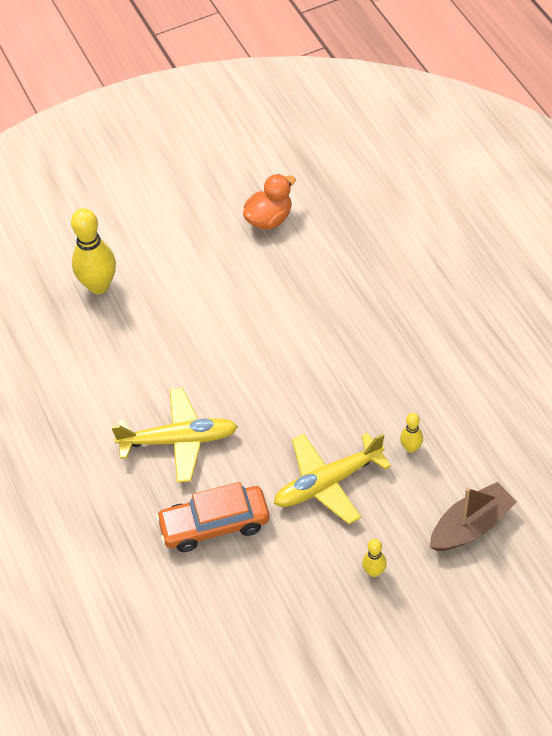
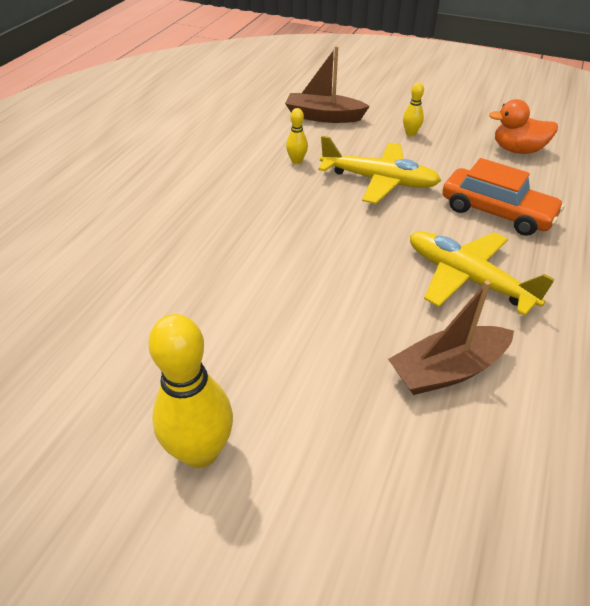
camera: 135 degrees left, 10 degrees down
(99, 286) = (392, 514): yellow bowling pin -> yellow bowling pin (200, 452)
(135, 368) = (447, 370): none -> brown boat
(269, 219) = (103, 400): orange duck -> orange duck (517, 150)

